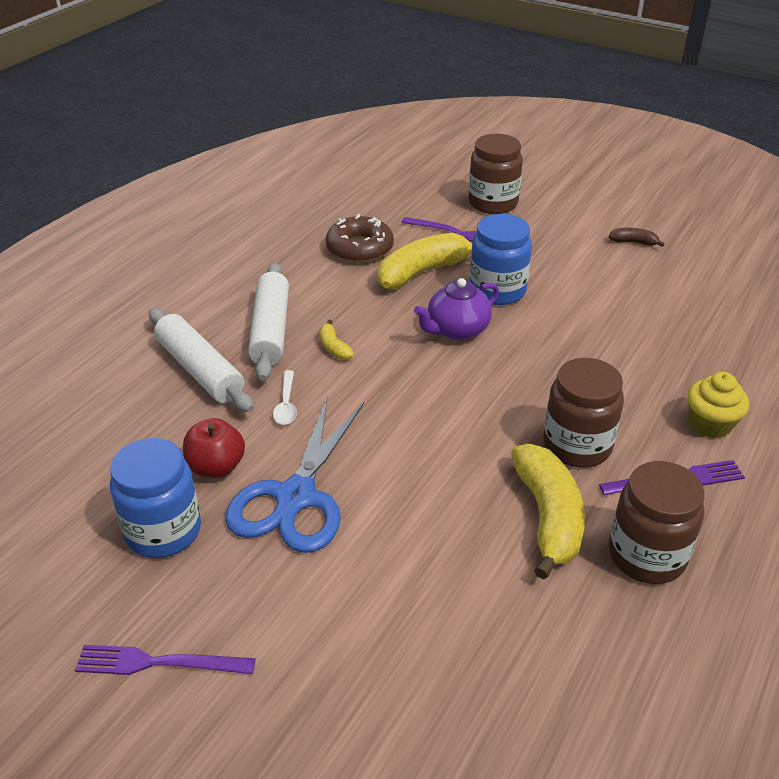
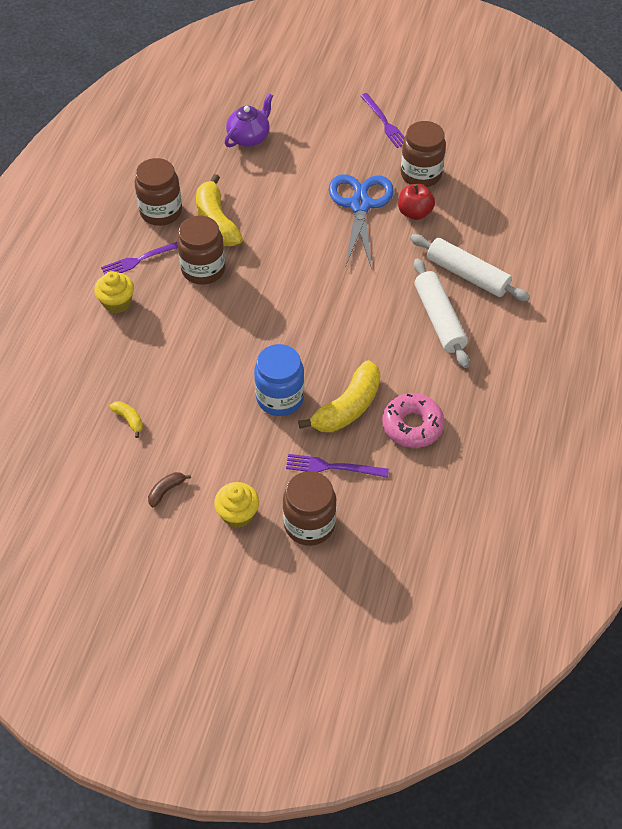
camera: 165 degrees right, 15 degrees up
(159, 663) = (384, 122): purple fork -> purple fork turned 75 degrees clockwise
(163, 531) = (421, 174): blue jar -> brown jar
(286, 404) = (396, 261): white spoon -> none
(334, 347) = (386, 313): yellow banana -> yellow banana (129, 420)
(359, 248) = (412, 425): brown donut -> pink donut
(457, 330) = (302, 348): purple teapot -> purple teapot (249, 137)
(561, 218) = (238, 514): none -> yellow cupcake
(634, 242) = (166, 491): brown banana -> brown banana turned 135 degrees clockwise

